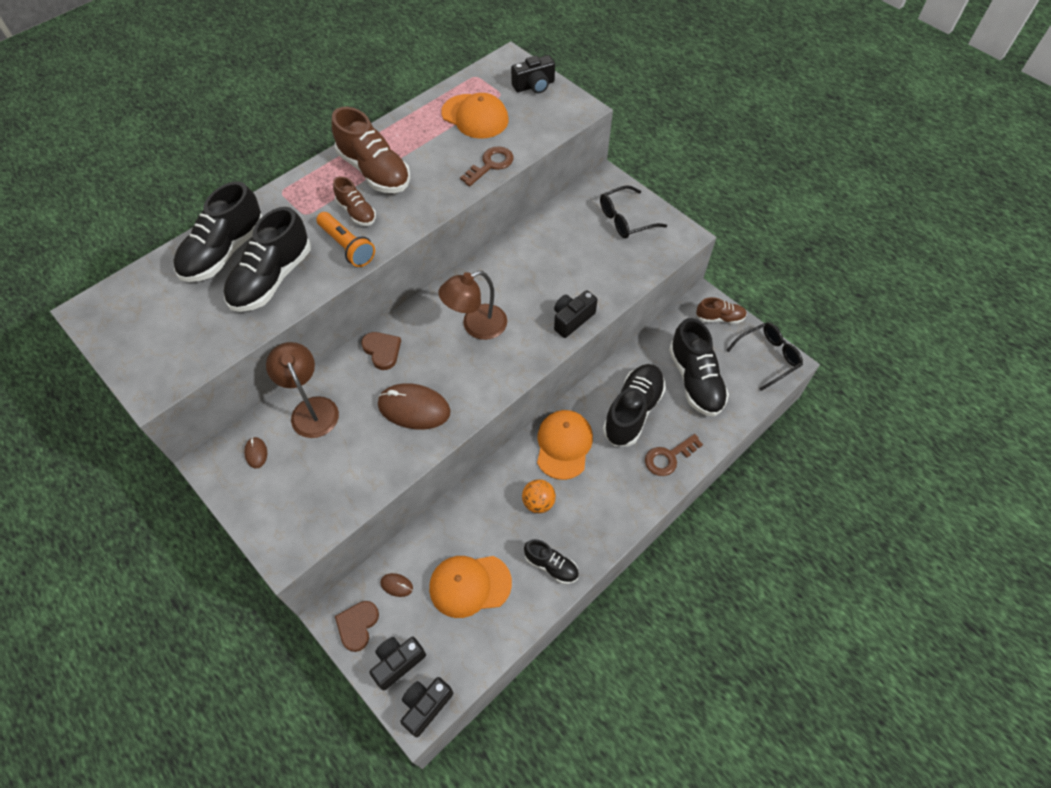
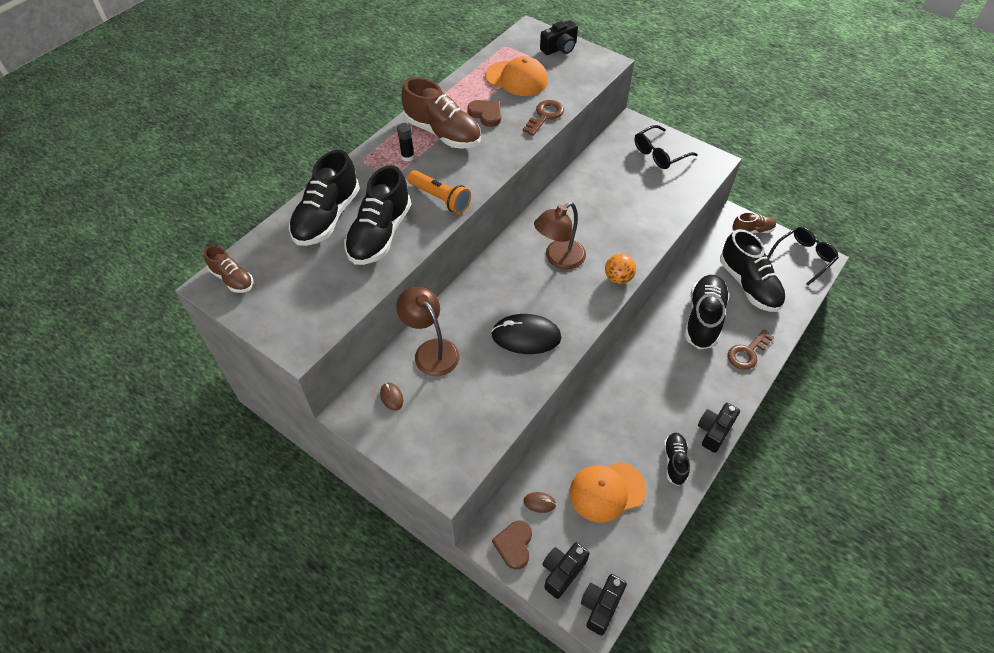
camera: 10 degrees left, 5 degrees down
(329, 194) = (407, 157): none -> black glue stick
(356, 212) = (438, 169): brown shoe -> brown shoe (232, 279)
(382, 351) = (480, 291): brown heart -> brown heart (486, 114)
(414, 408) = (526, 336): brown mouse -> black mouse
(538, 502) = (645, 409): orange ball -> orange ball (618, 278)
(551, 565) = (675, 462): black shoe -> black shoe turned 105 degrees counterclockwise
(564, 445) = (652, 356): orange cap -> none
(572, 319) = (642, 242): black camera -> black camera (714, 431)

